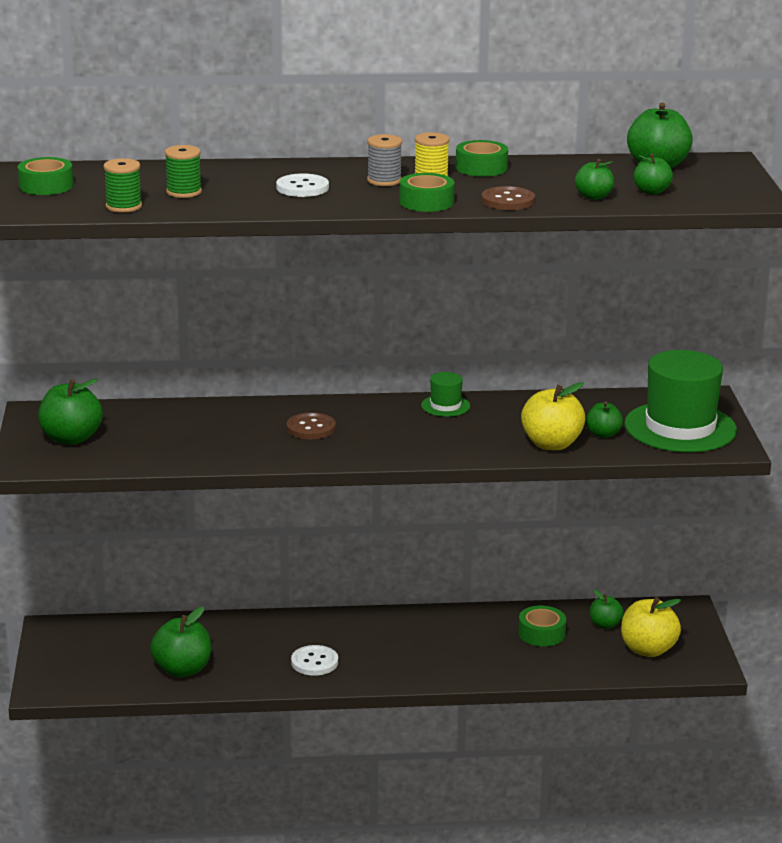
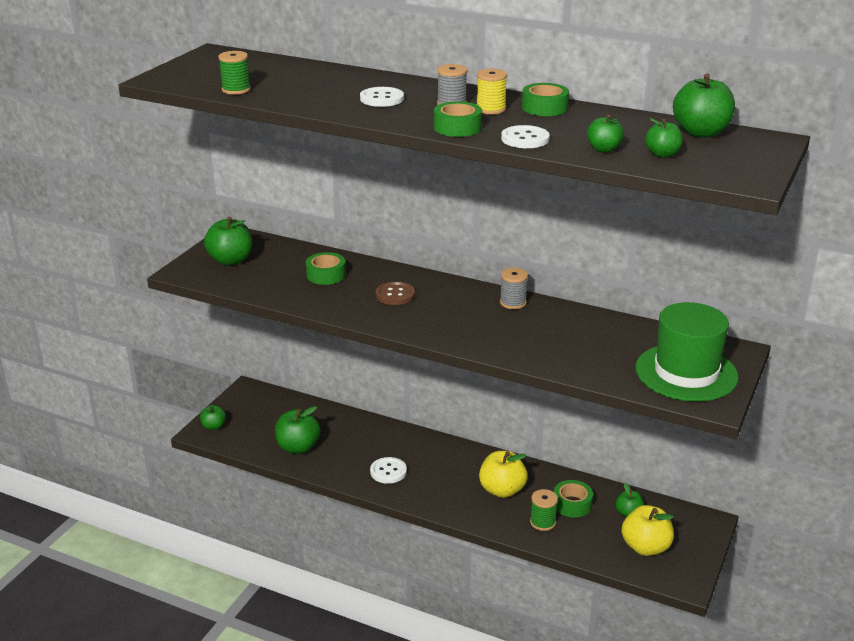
camera: 30 degrees right, 5 degrees up
(46, 186) = (212, 66): green tape -> green tape (326, 275)
(184, 192) = (293, 87): green spool -> green spool (542, 522)
(445, 406) = (513, 302): green hat -> grey spool
(508, 201) = (525, 139): brown button -> white button
(551, 444) = (561, 358): yellow apple -> yellow apple (502, 490)
(603, 434) = (613, 361): green apple -> green apple (214, 426)

